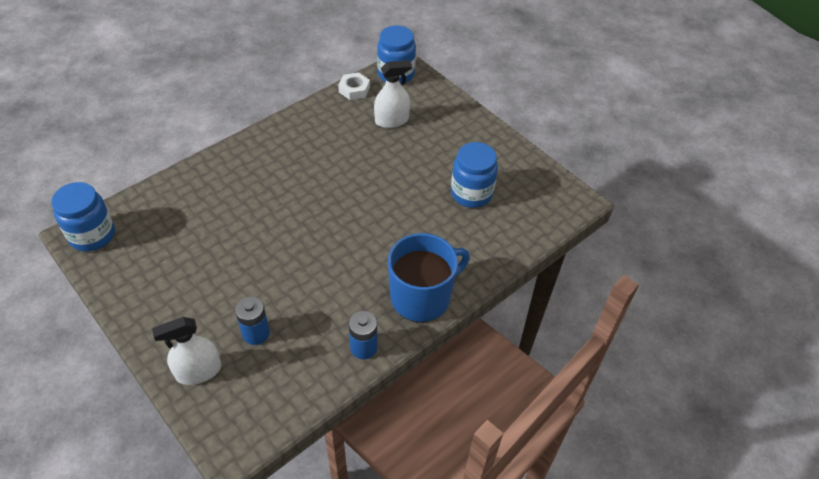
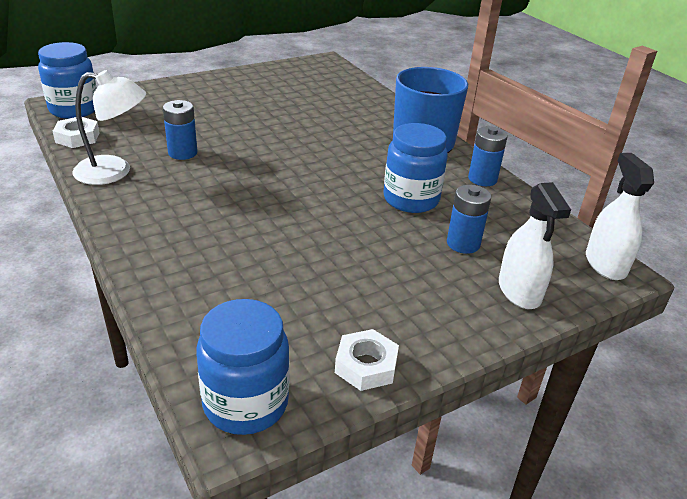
camera: 80 degrees left, 15 degrees down
(120, 284) = (366, 365): none -> white nut
(312, 121) = (114, 172): none -> white lamp
(349, 146) = (182, 153): none -> blue battery
(391, 120) = (156, 123): white spray bottle -> white spray bottle (605, 264)
(471, 193) = (295, 100): blue jar -> blue jar (411, 199)

